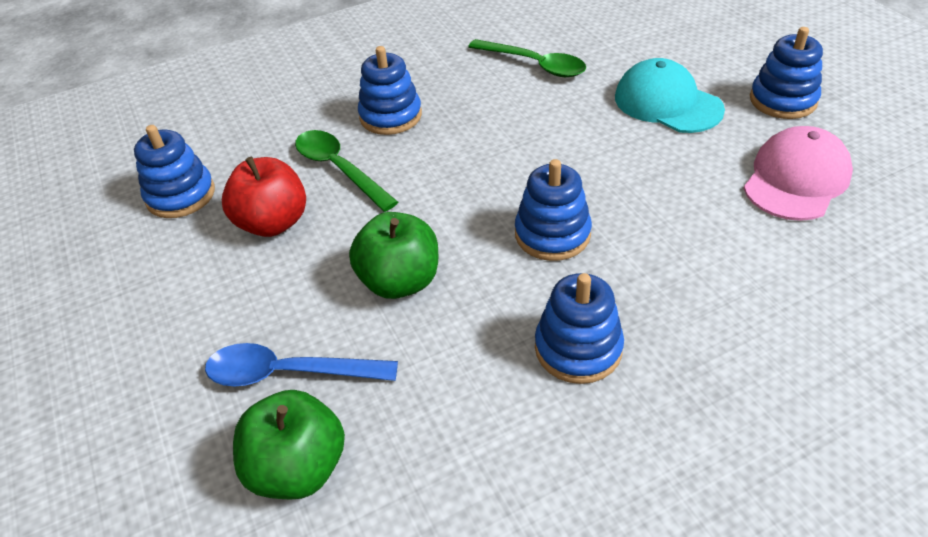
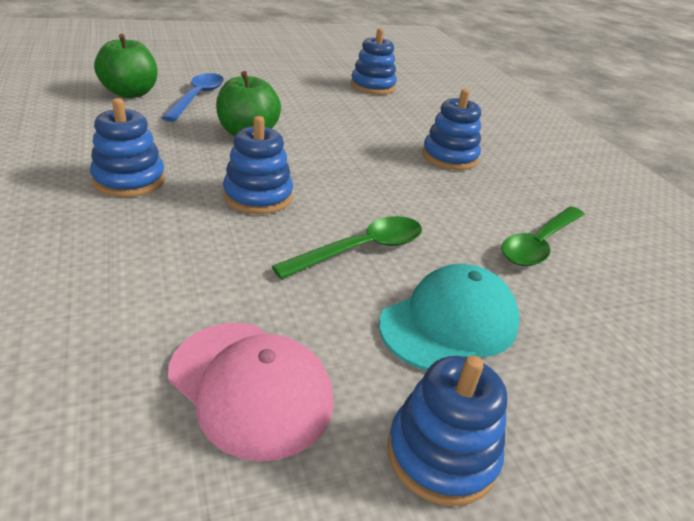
camera: 90 degrees right, 10 degrees down
(273, 223) = (331, 106): red apple -> none
(339, 169) = (383, 130): green spoon -> green spoon (362, 249)

